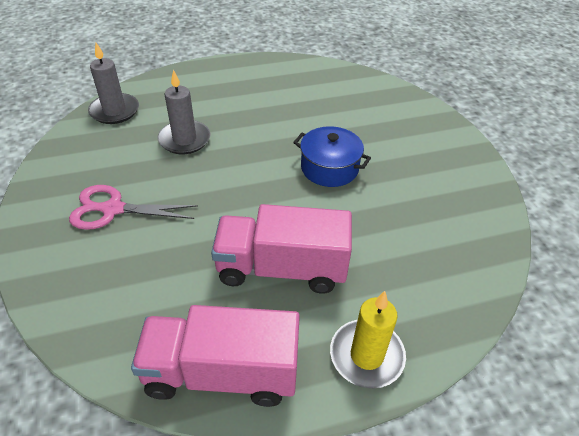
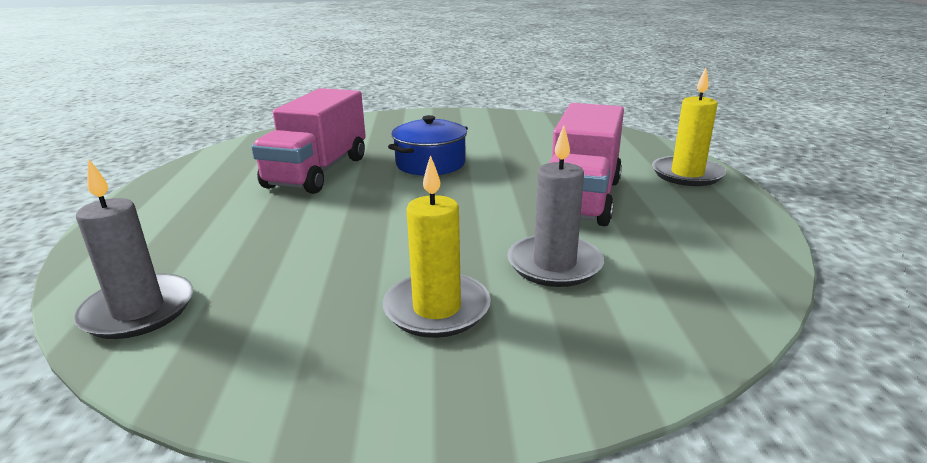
camera: 75 degrees left, 20 degrees down
(113, 209) = (437, 309): pink scissors -> yellow candle
(184, 139) = (301, 243): grey candle -> grey candle (554, 264)
(222, 372) = (729, 236): pink truck -> pink truck (317, 172)

